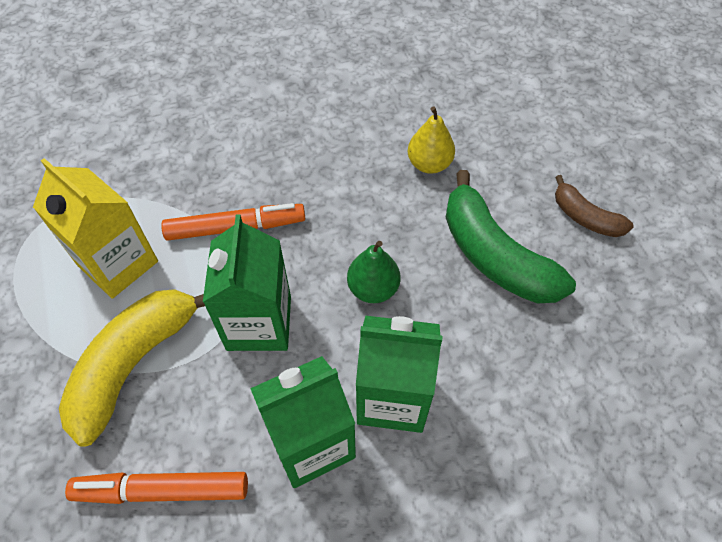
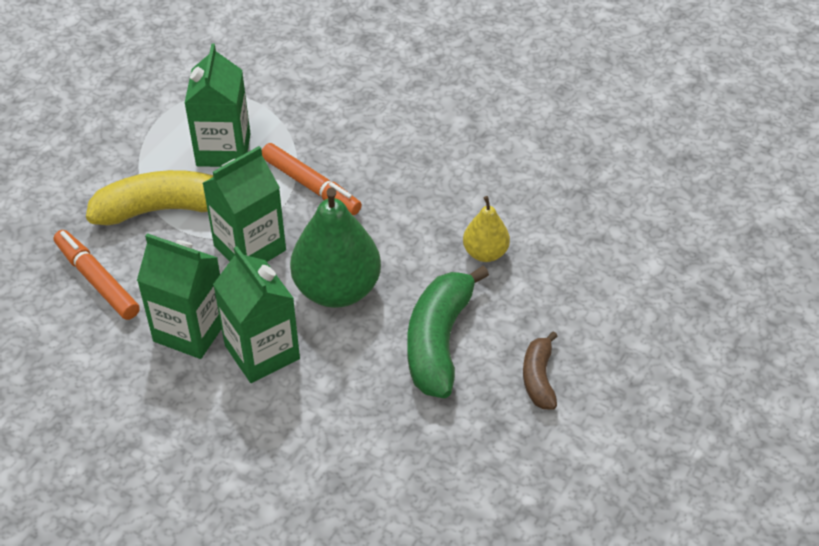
camera: 50 degrees right, 10 degrees down
(118, 263) = (223, 150): yellow carton -> green carton
(373, 288) = (337, 290): green pear -> green pear, size x1.86

